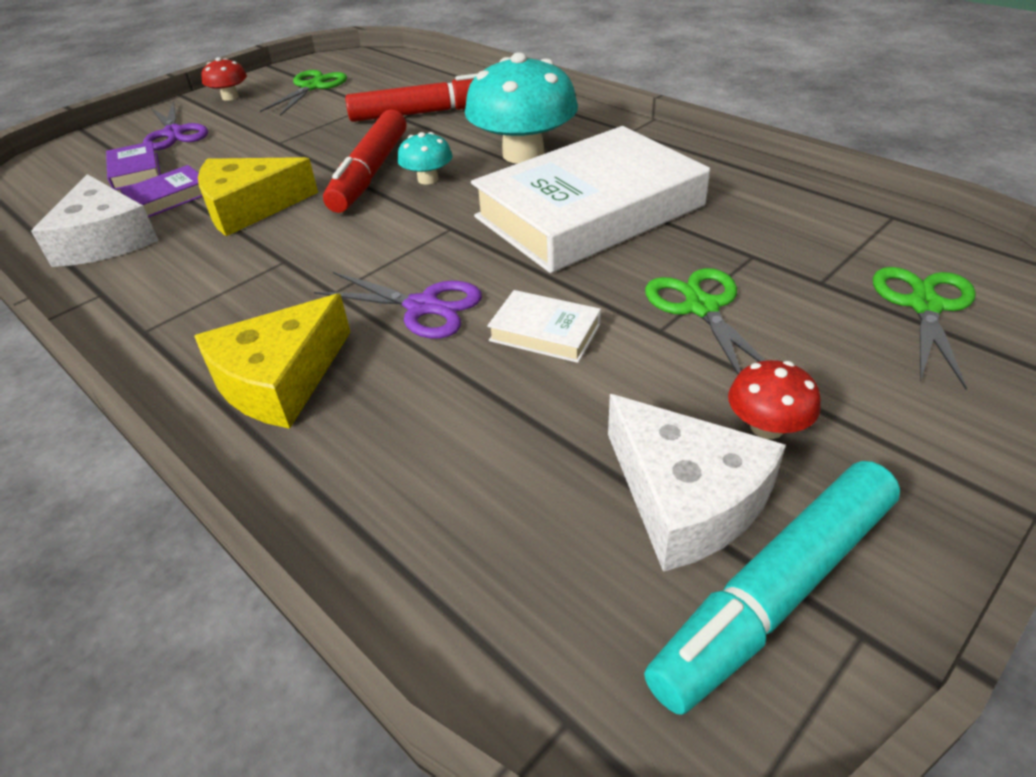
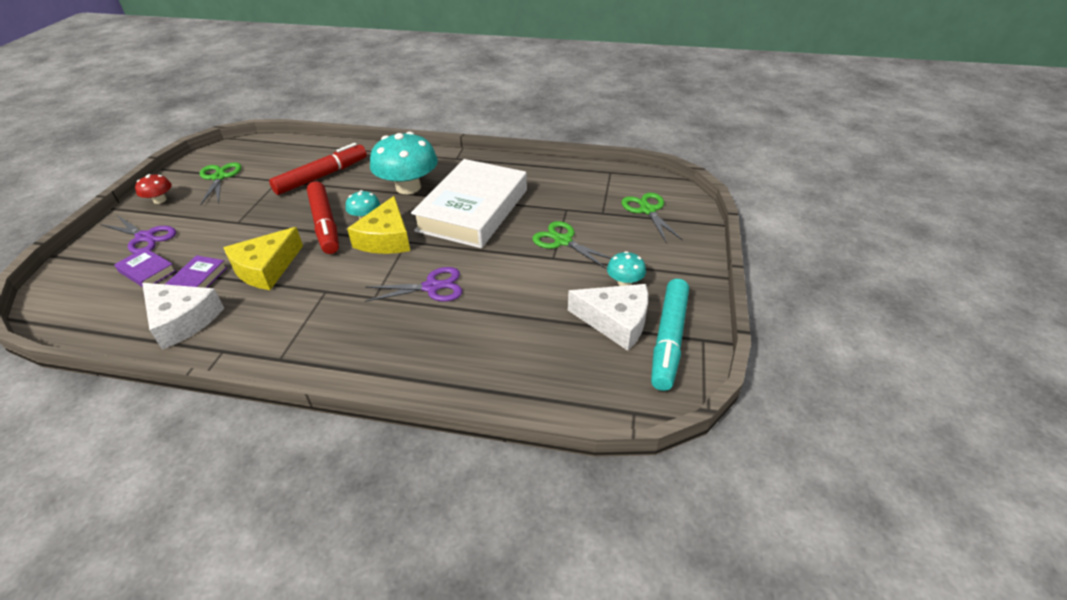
camera: 35 degrees left, 0 degrees up
(279, 379) = (391, 349): yellow cheese -> yellow cheese (386, 238)
(545, 332) = (503, 277): white book -> none
(767, 427) = (624, 282): red mushroom -> turquoise mushroom

